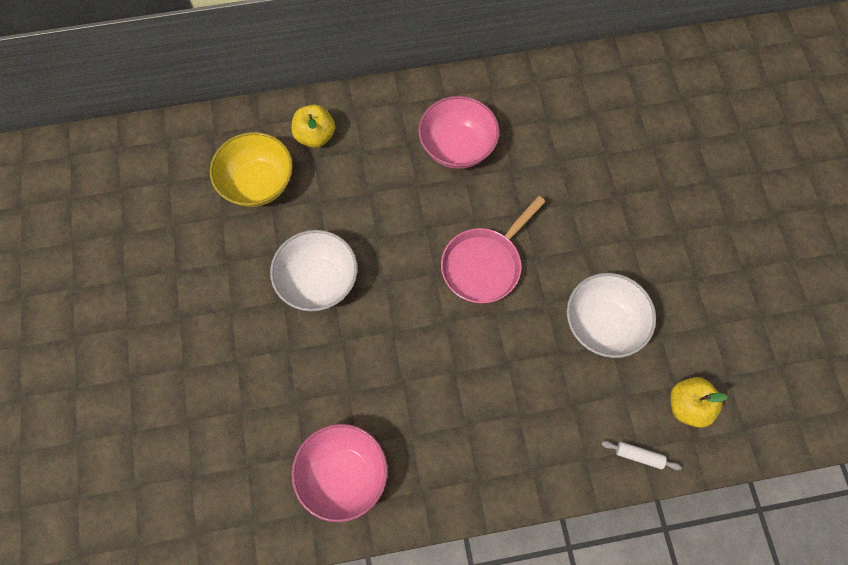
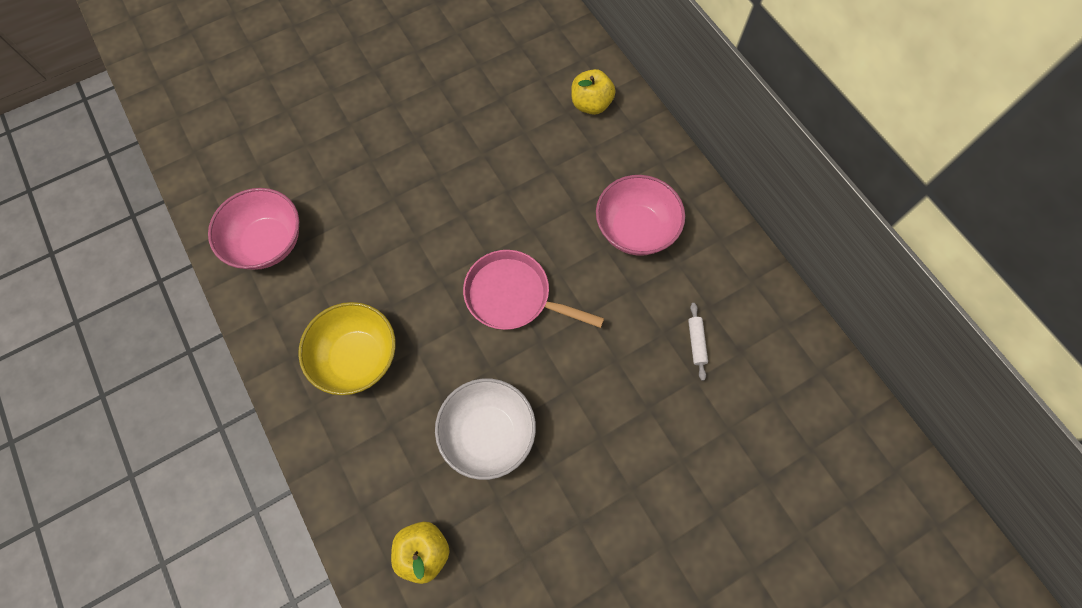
camera: 70 degrees right, 0 degrees up
(258, 183) = (522, 78): yellow bowl -> yellow bowl (357, 357)
(318, 281) = (443, 159): white bowl -> none
(639, 456) = (354, 511): white rolling pin -> white rolling pin (696, 343)

